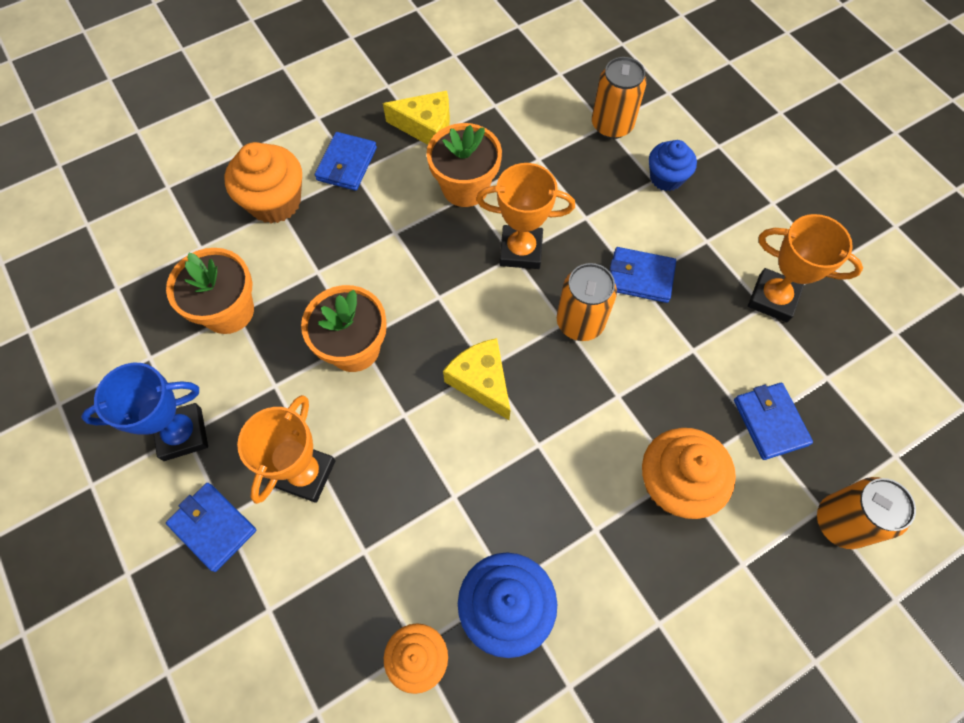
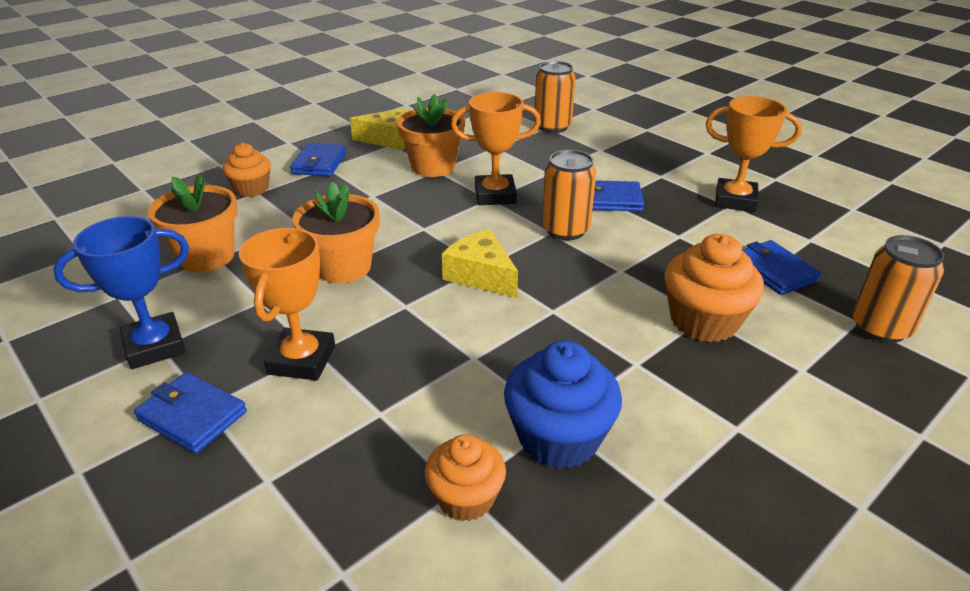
camera: 10 degrees left, 30 degrees down
(275, 202) = (251, 189): orange cupcake -> orange cupcake, size x0.65
(666, 178) = (610, 147): blue cupcake -> none

